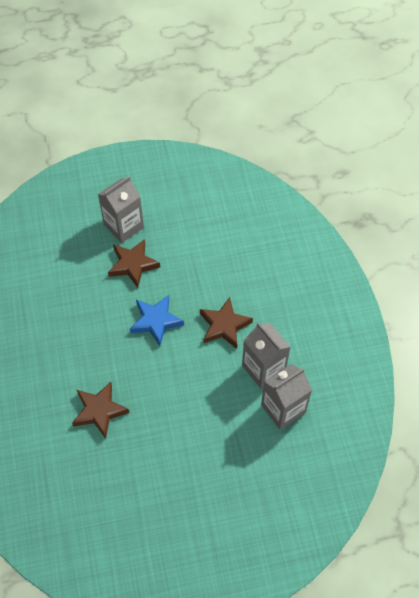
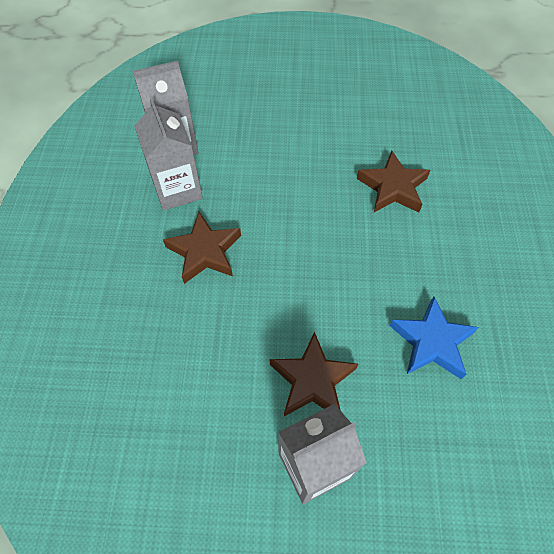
camera: 165 degrees left, 0 degrees up
(156, 321) = (297, 279): blue star -> blue star (432, 342)

